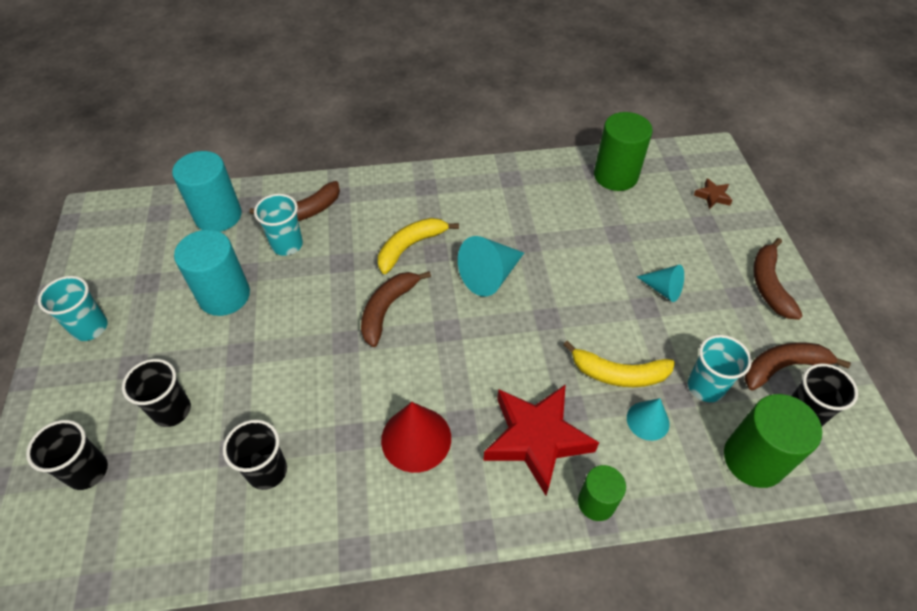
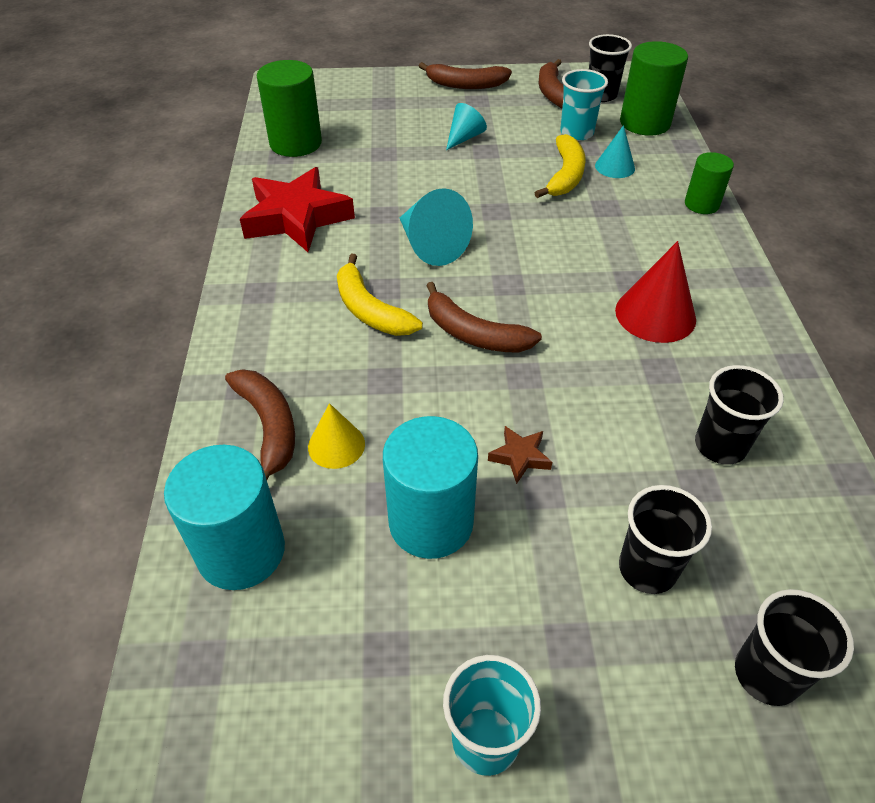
camera: 85 degrees left, 5 degrees down
(287, 244) = (336, 445): turquoise cup -> yellow cone
(536, 439) = (643, 232): red star -> red star (296, 218)
(712, 196) = (347, 93): brown star -> brown star (520, 457)

